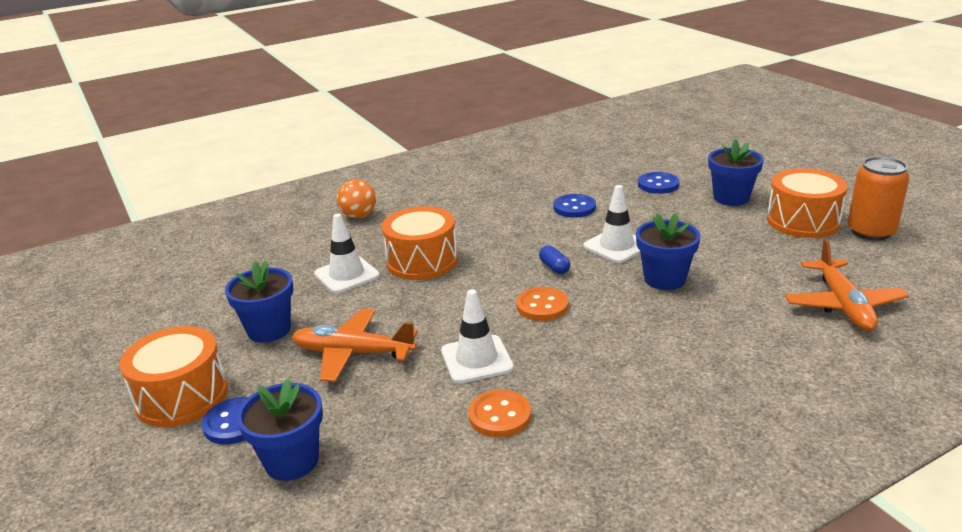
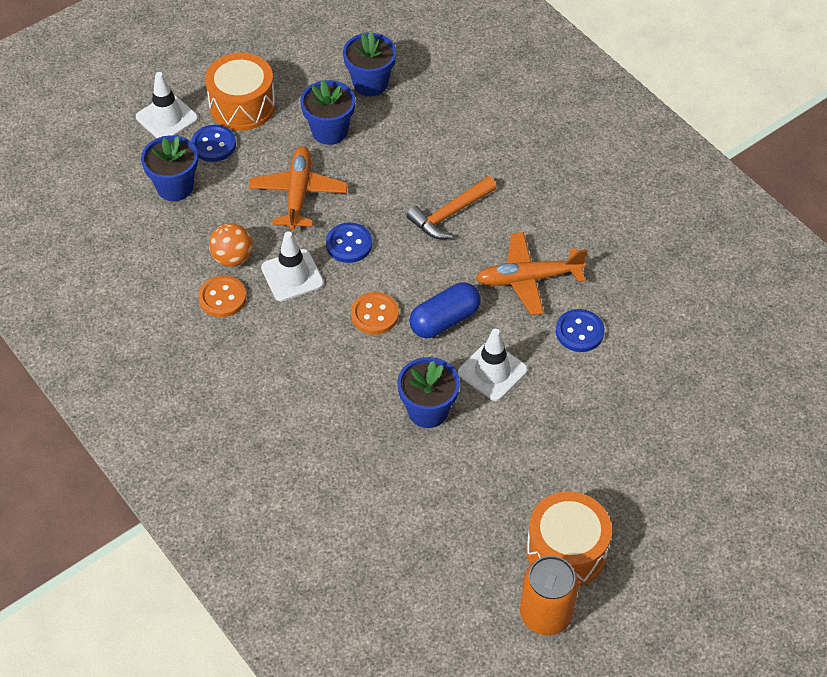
camera: 80 degrees right, 25 degrees up
(347, 275) = (420, 162): white traffic cone -> white traffic cone (167, 118)
(359, 216) = (541, 146): orange ball -> orange ball (232, 258)
(422, 261) = (449, 214): orange drum -> orange hammer
(554, 267) = (445, 320): blue capsule -> blue capsule, size x1.87
(658, 184) = (651, 414): blue button -> blue button (349, 244)
(731, 198) = (621, 486): blue flower pot -> blue flower pot (370, 83)
(843, 305) = (388, 554): orange plane -> orange plane (528, 279)

